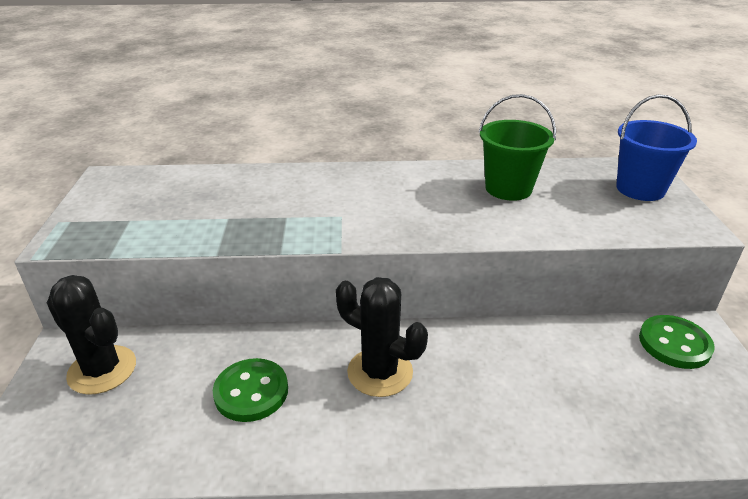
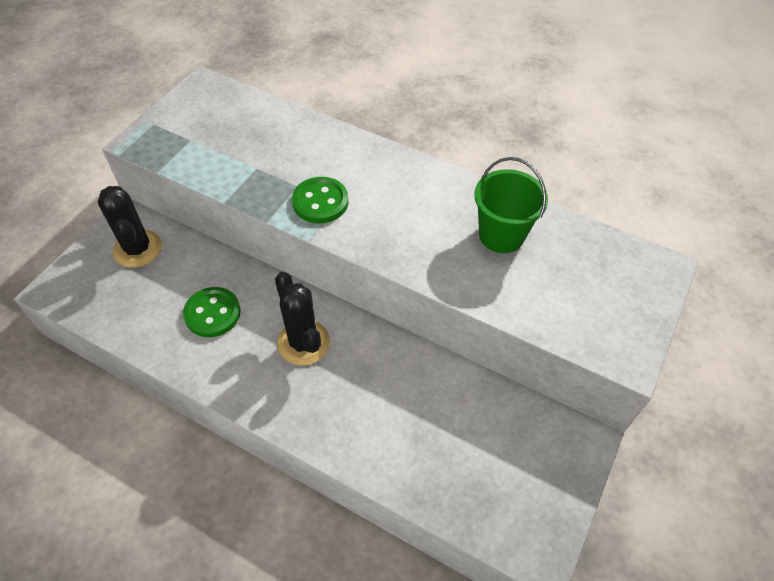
camera: 30 degrees right, 20 degrees up
(640, 189) = (625, 291): blue bucket -> none
(674, 344) = (548, 440): green button -> green button (320, 202)

